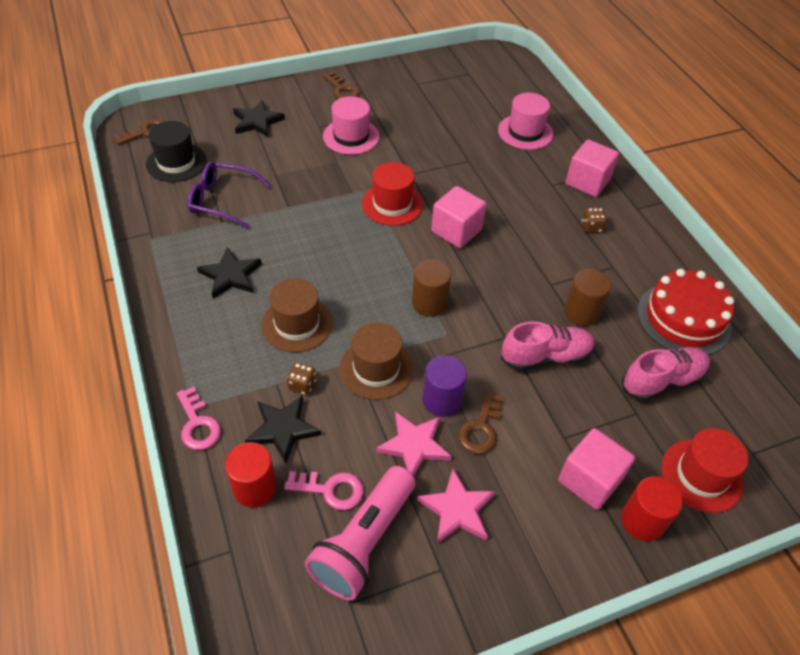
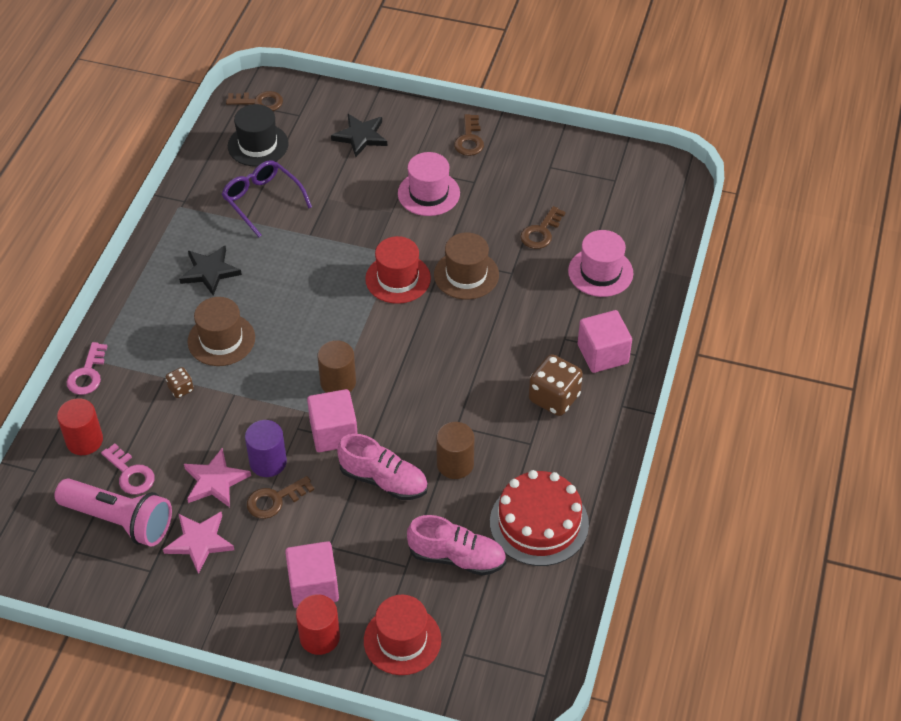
camera: 40 degrees right, 0 degrees up
(283, 429) = (138, 412): black star -> none
(364, 541) = (119, 520): pink flashlight -> pink flashlight turned 135 degrees counterclockwise
(376, 369) = (245, 409): brown hat -> brown hat (466, 275)
(456, 231) = (427, 333): pink cube -> pink cube (334, 433)
(458, 126) = (541, 232): none -> brown key
(591, 227) = (554, 398): brown dice -> brown dice, size x1.97

